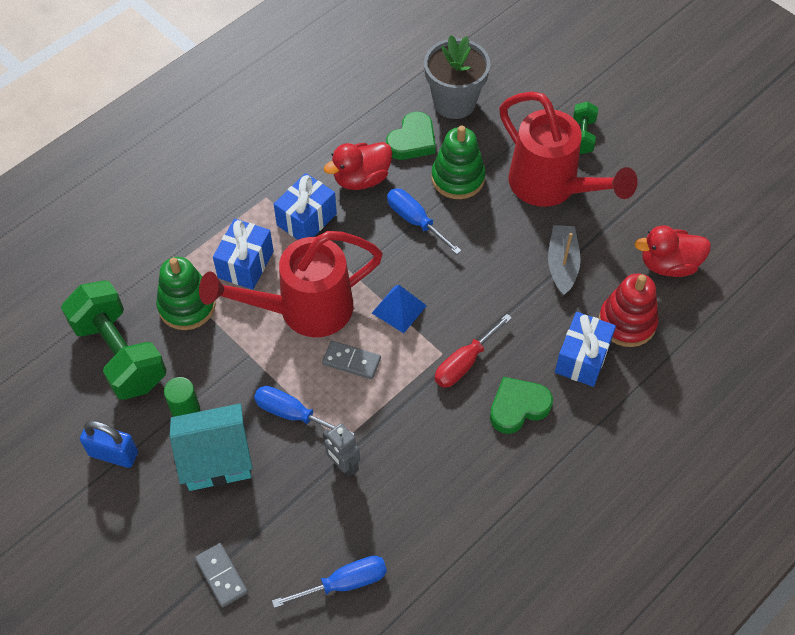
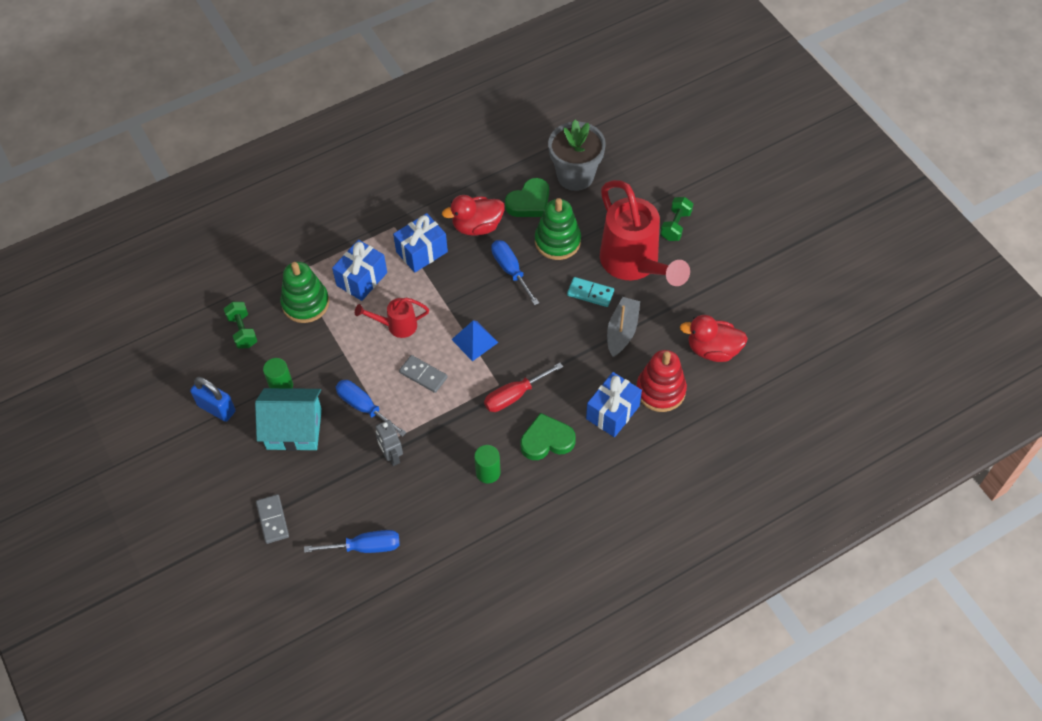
camera: 15 degrees right, 0 degrees up
(120, 354) = (242, 331): green dumbbell -> green dumbbell, size x0.48
(302, 310) = (396, 326): red watering can -> red watering can, size x0.48
(462, 460) = (488, 472): none -> green cylinder
(513, 228) = (590, 293): none -> turquoise domino

